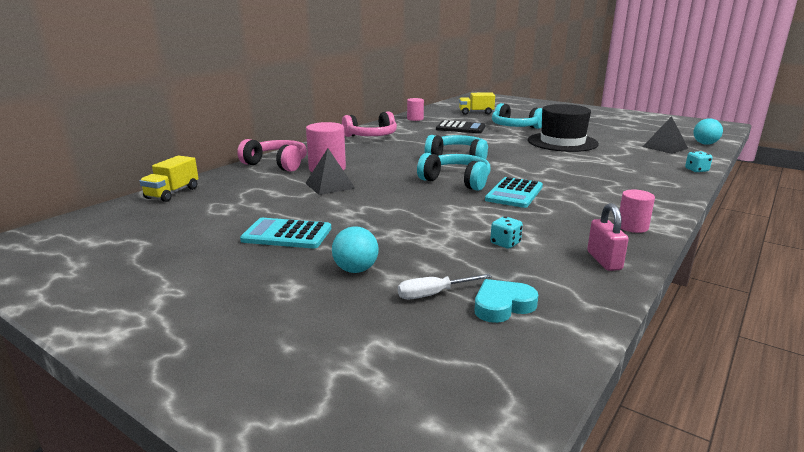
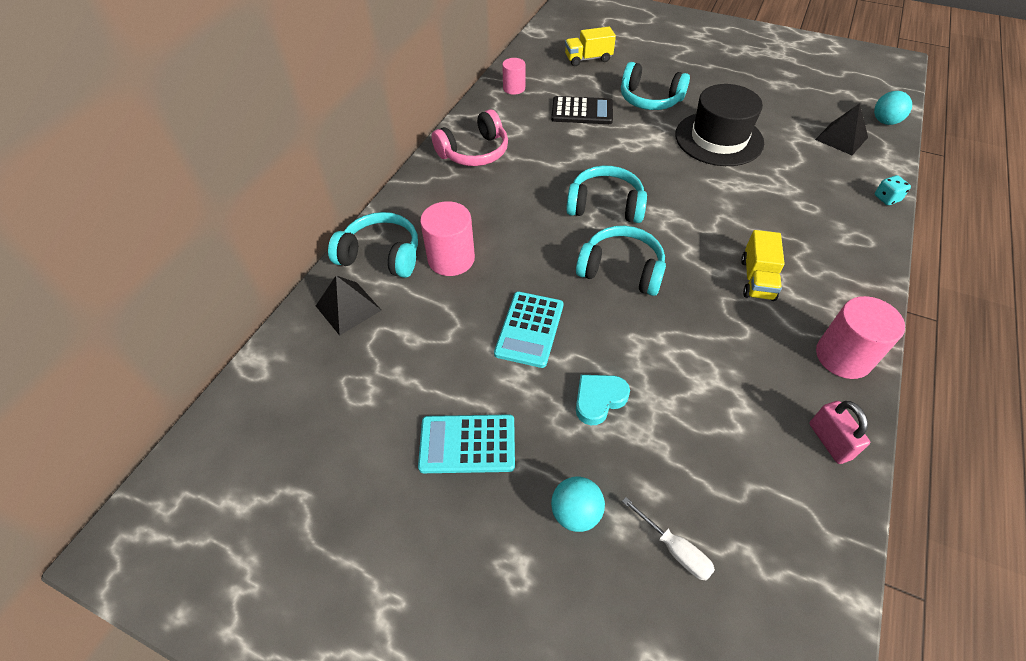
camera: 10 degrees left, 30 degrees up
(172, 193) = (279, 360): yellow truck -> yellow truck (757, 279)
(277, 164) = (381, 255): pink headphones -> turquoise headphones
(330, 185) = (472, 307): black pyramid -> black pyramid (348, 308)
(433, 294) = (674, 549): white screwdriver -> white screwdriver turned 105 degrees counterclockwise
(502, 305) = (750, 558): turquoise heart -> turquoise heart (599, 400)
(505, 243) = (718, 421): turquoise dice -> none
(514, 193) = (697, 293): turquoise calculator -> turquoise calculator (529, 329)
(632, 227) = (843, 356): pink cylinder -> pink cylinder, size x1.63

